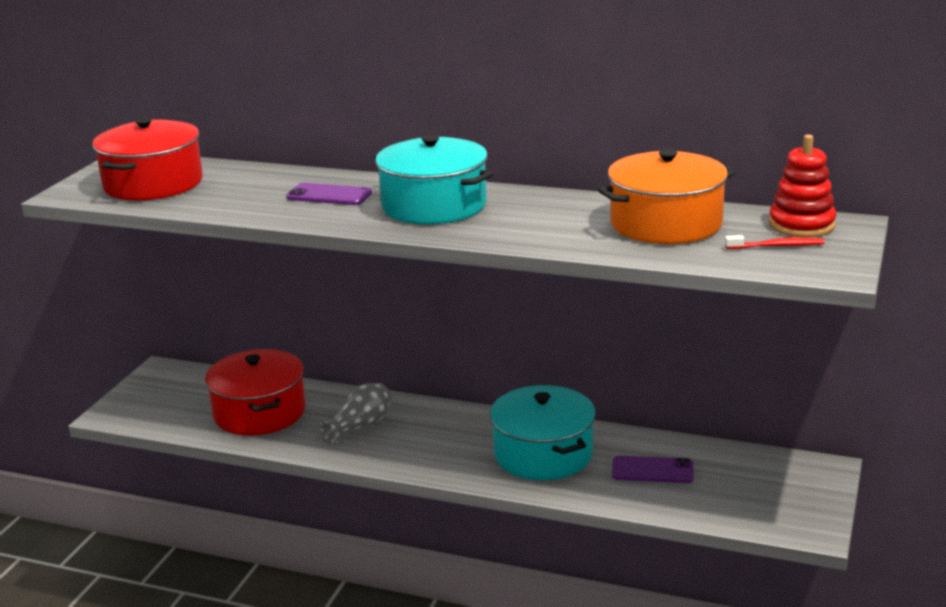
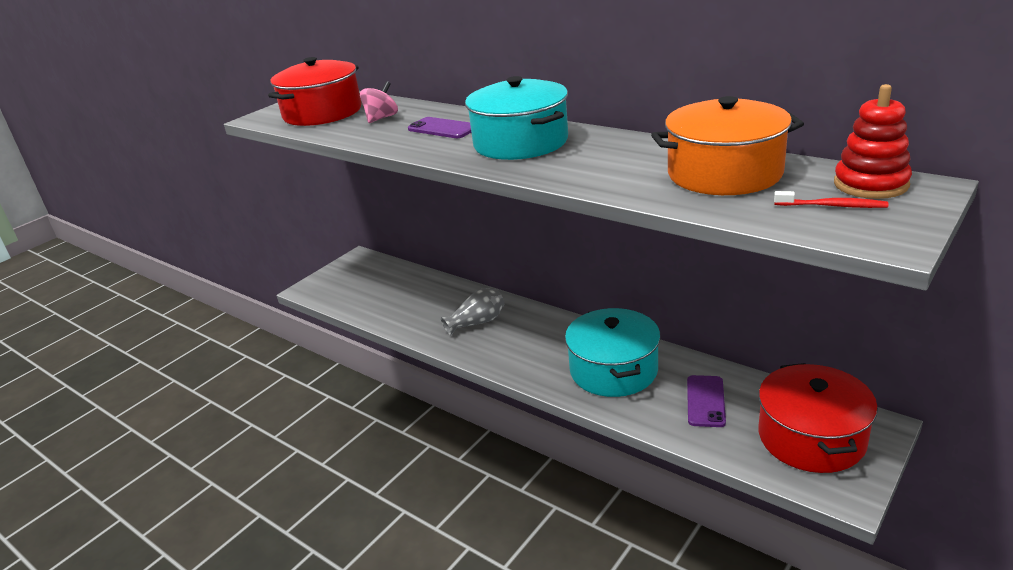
camera: 20 degrees right, 5 degrees up
(240, 187) = (381, 118): none -> pink spinning top
(259, 412) = (408, 301): red pot -> red pot (811, 437)
(652, 470) = (705, 401): purple phone -> purple phone turned 75 degrees clockwise

